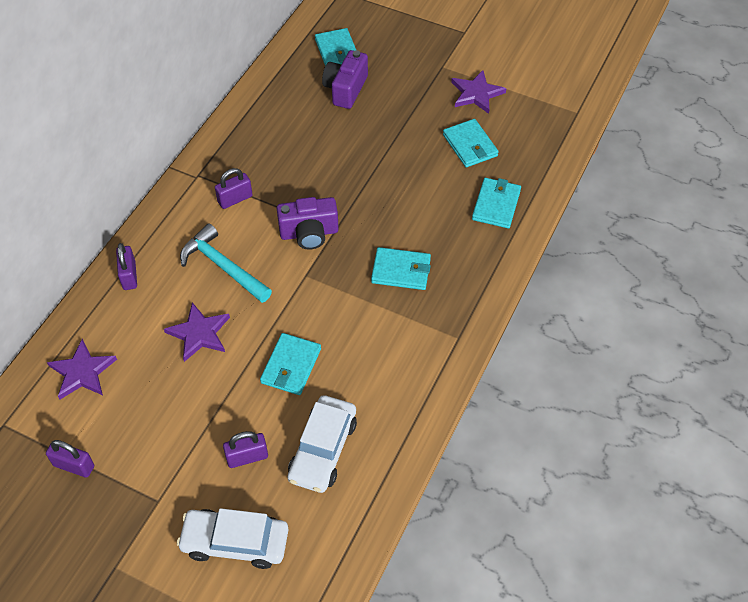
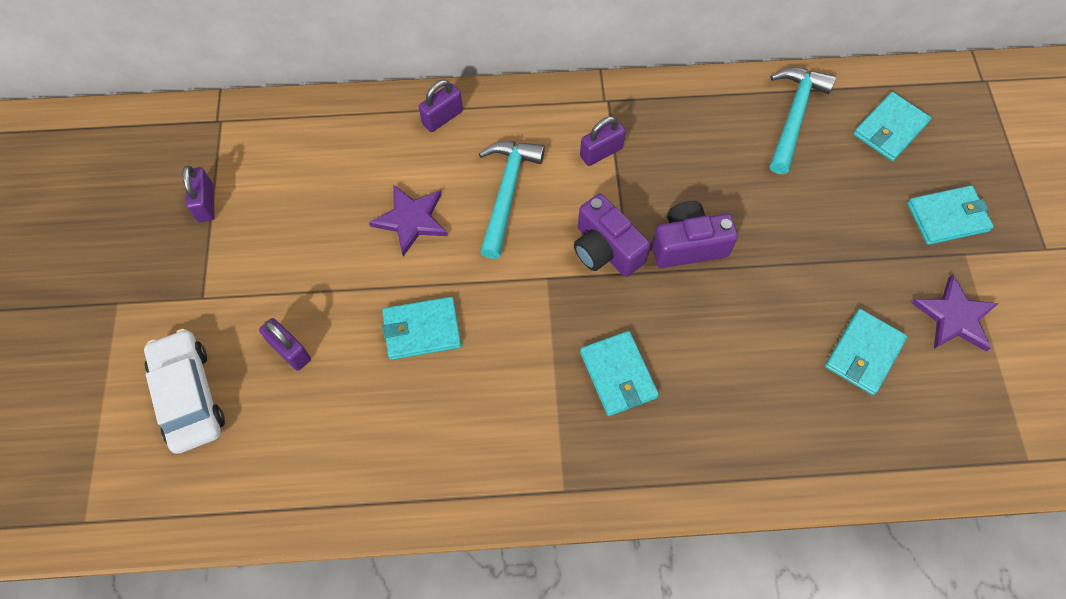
camera: 60 degrees right, 10 degrees up
(82, 372) = (310, 147): purple star -> none
(235, 199) = (601, 152): purple padlock -> purple padlock turned 60 degrees counterclockwise
(291, 89) = (794, 116): none -> turquoise hammer
(323, 449) = (336, 421): white car -> none
(345, 89) = (839, 170): purple camera -> purple camera (688, 245)
(496, 205) = (792, 433): turquoise wallet -> turquoise wallet (947, 217)

